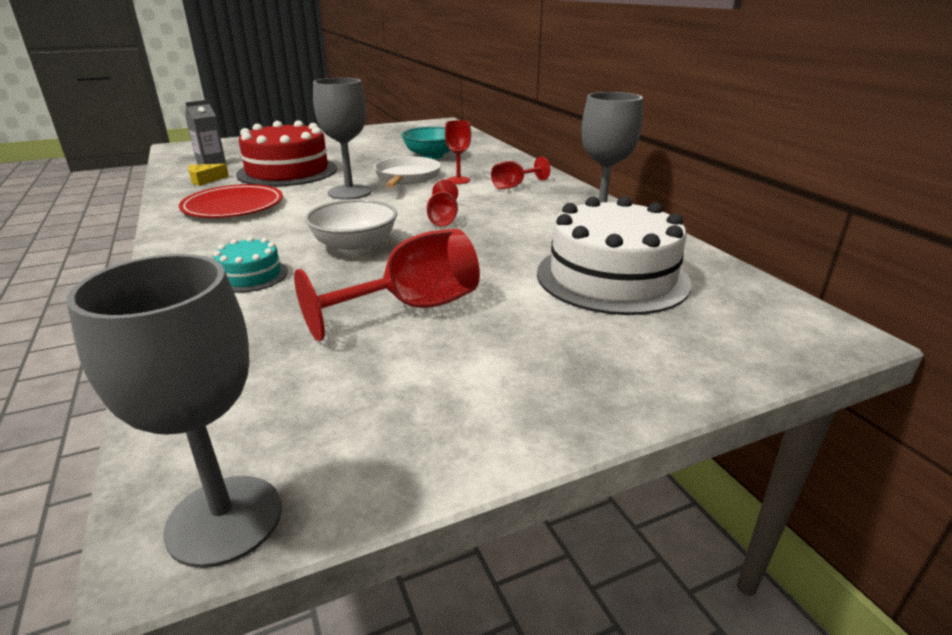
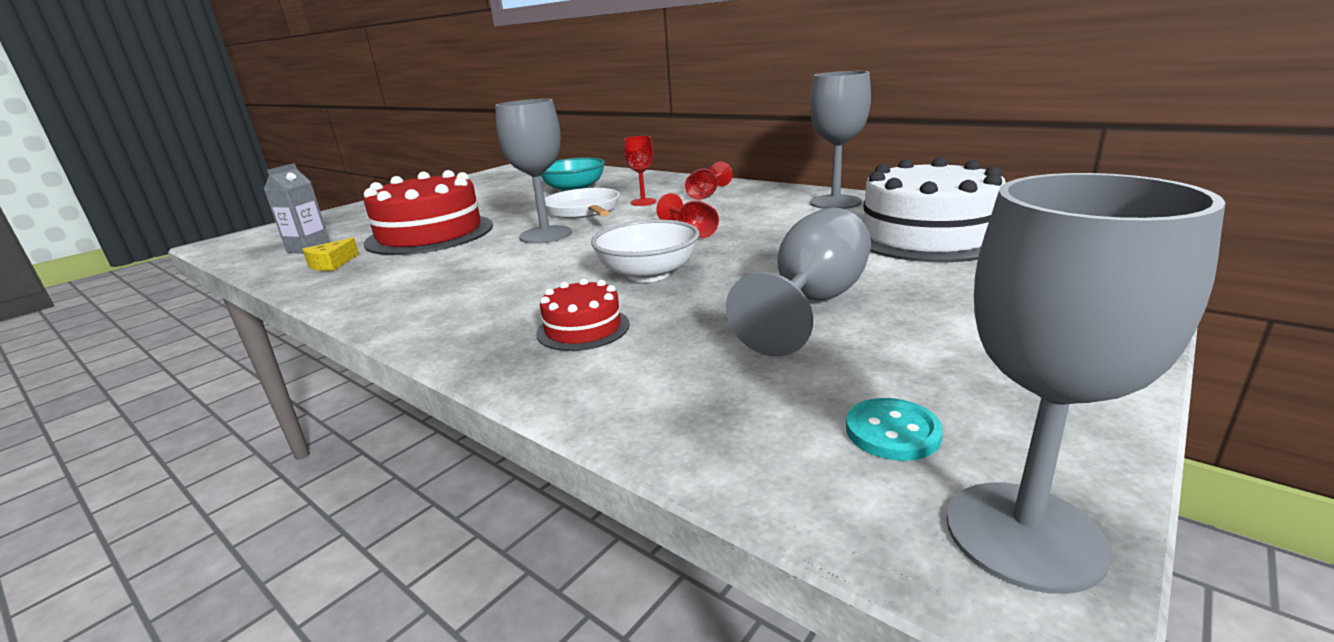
camera: 25 degrees left, 5 degrees down
(233, 206) = (424, 277): red plate -> none
(250, 275) = (583, 328): turquoise cake -> red cake
(282, 421) = (892, 432): none -> turquoise button
(413, 307) = (812, 303): red goblet -> grey goblet

